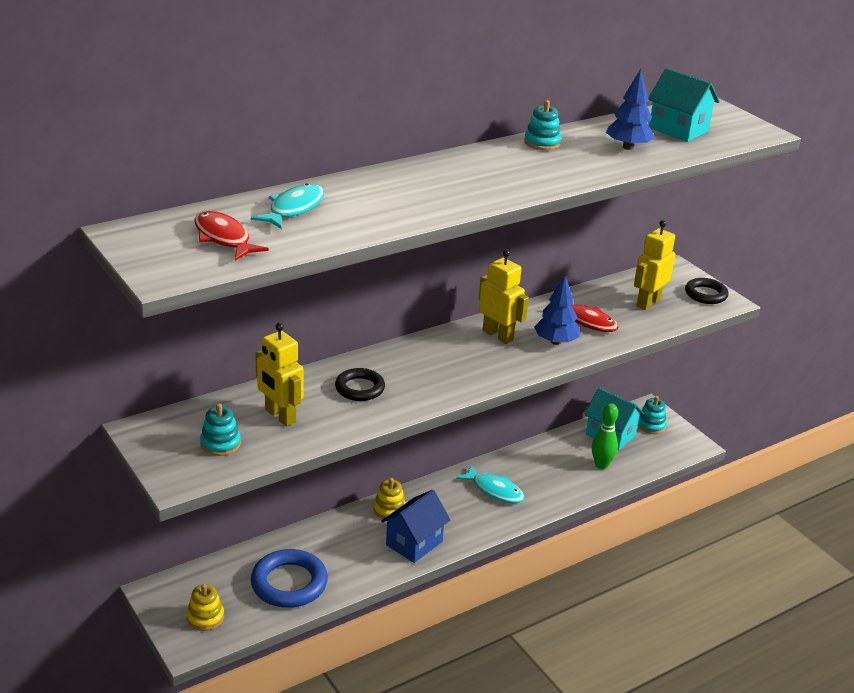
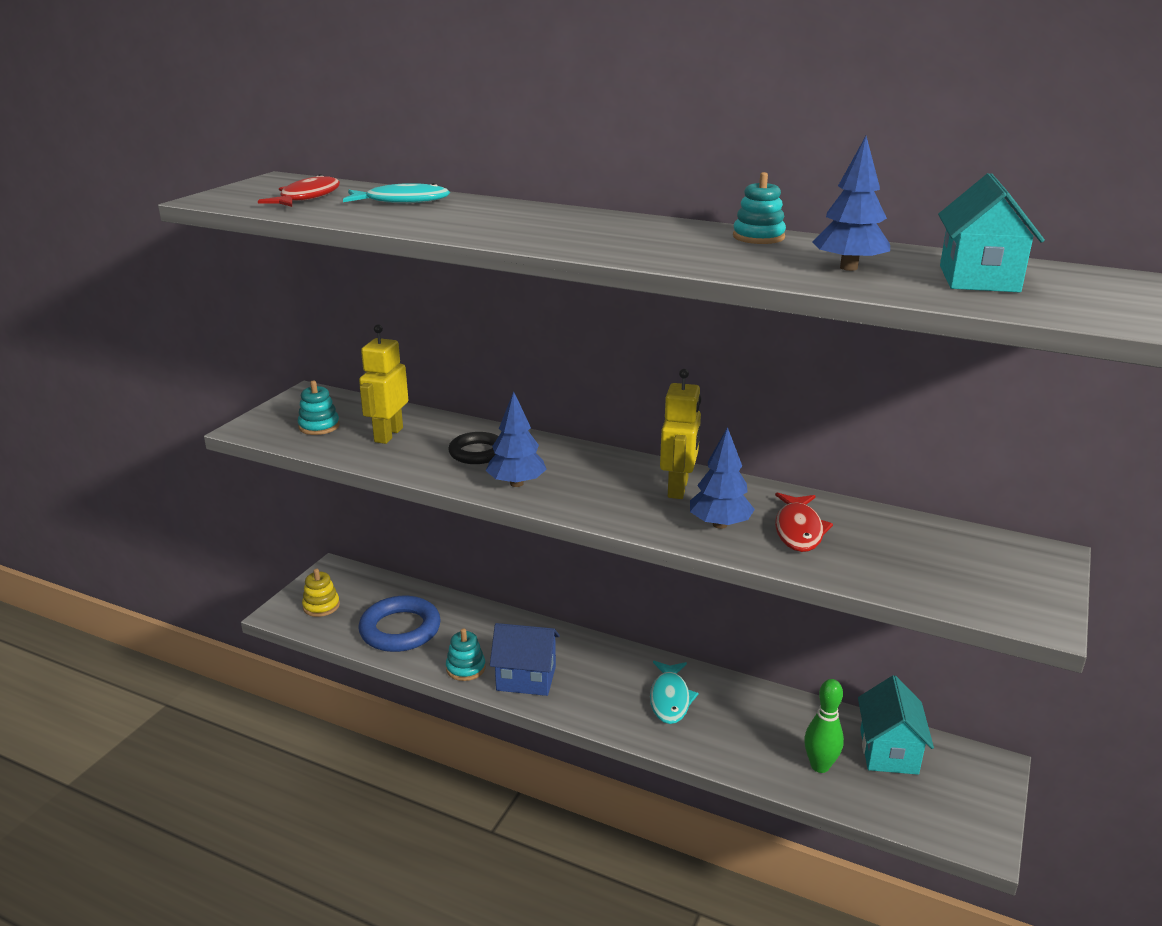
camera: 60 degrees right, 5 degrees down
(389, 509) = (560, 642): yellow stacking toy -> none
(426, 390) = (516, 483): none -> blue tree
(648, 302) = (918, 559): yellow robot -> none
(651, 425) = (961, 781): turquoise stacking toy -> turquoise stacking toy (465, 668)
(705, 294) = (1025, 597): black ring -> none

